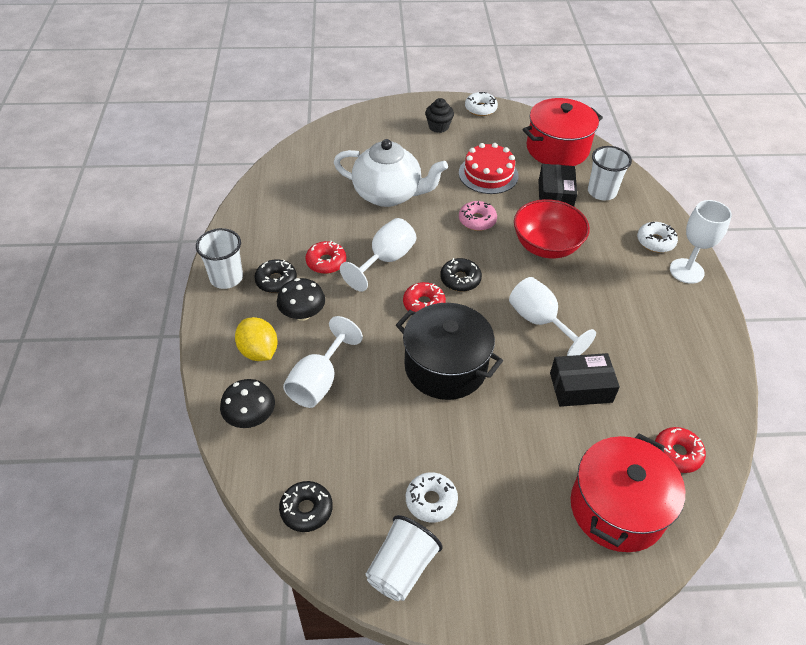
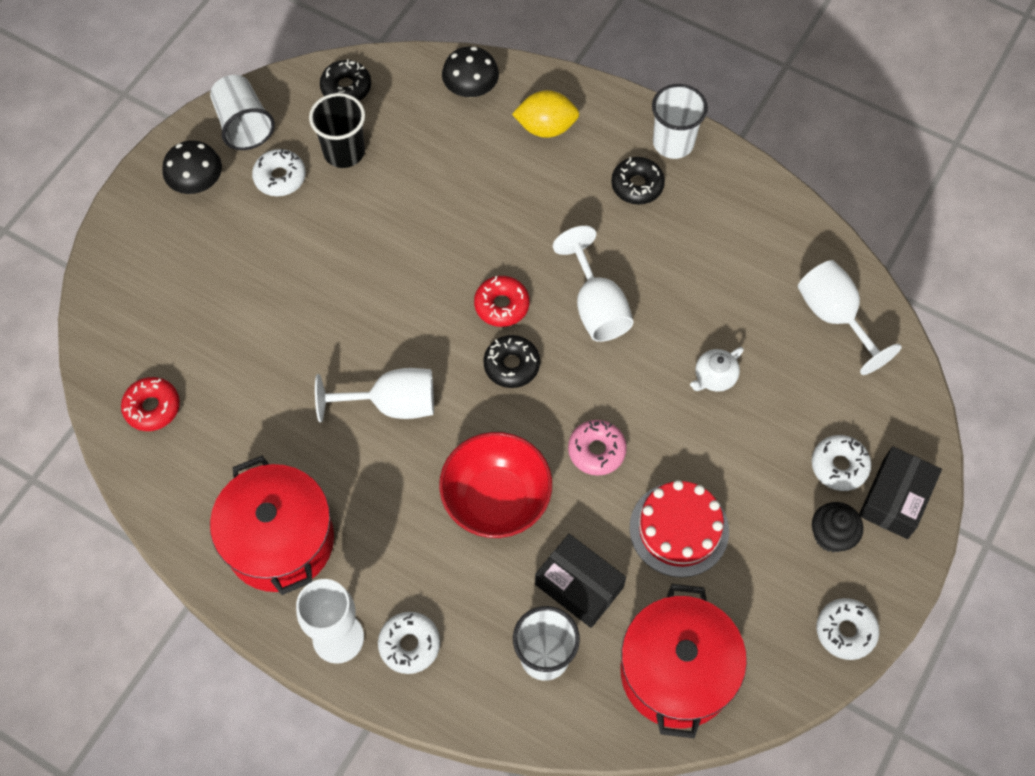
camera: 125 degrees right, 15 degrees up
(302, 314) = (570, 186): black mushroom -> black mushroom (197, 183)
(319, 381) = (471, 159): white goblet -> white goblet (834, 317)
(326, 262) = (634, 246): red donut -> none
(373, 469) = (344, 152): none -> black cup
(388, 194) = (714, 377): white teapot -> white teapot, size x0.42
(399, 136) = (839, 466): none -> white donut
(445, 367) = (405, 274): black pot -> none
(581, 387) = (285, 380): black box -> black box (895, 498)
(617, 508) = (153, 313): red pot -> red pot (280, 541)

